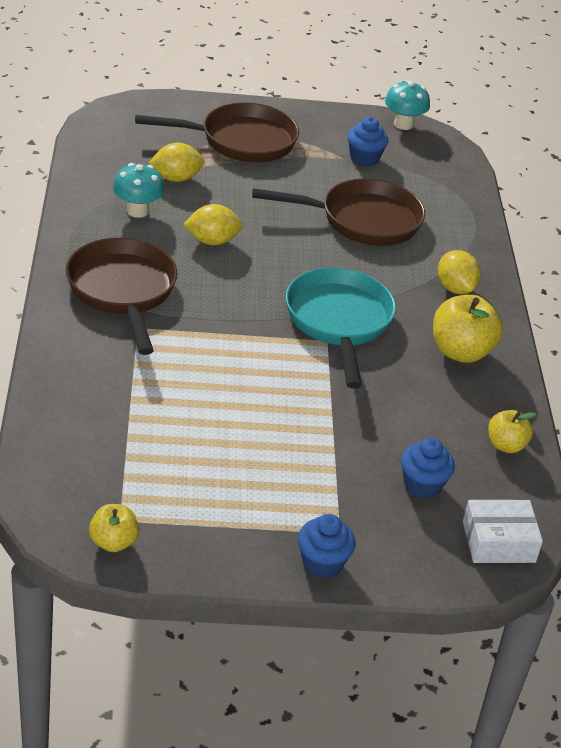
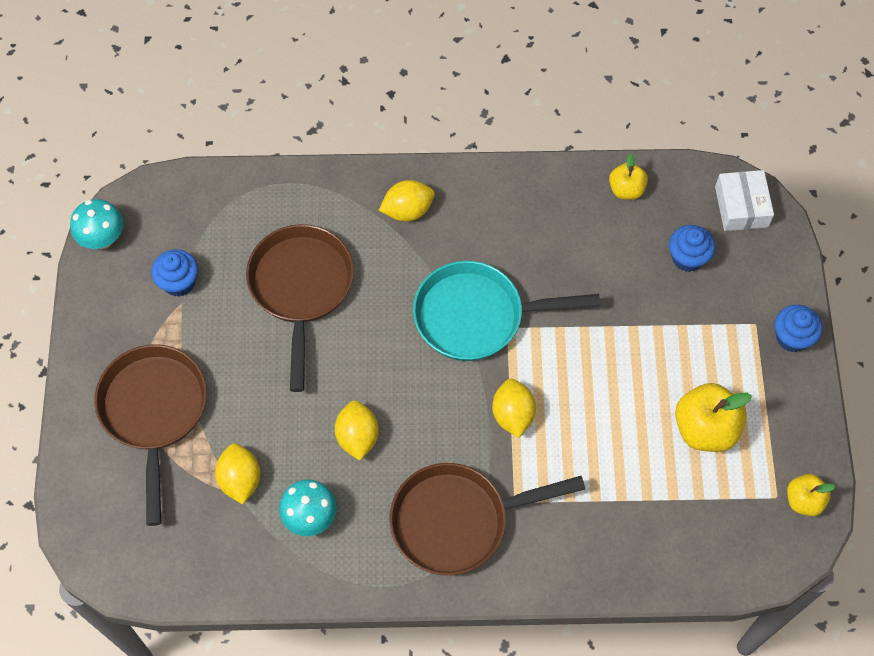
camera: 85 degrees left, 25 degrees up
(230, 335) = (513, 415): none -> yellow lemon
(460, 352) = (505, 214): yellow apple -> yellow apple (705, 429)

